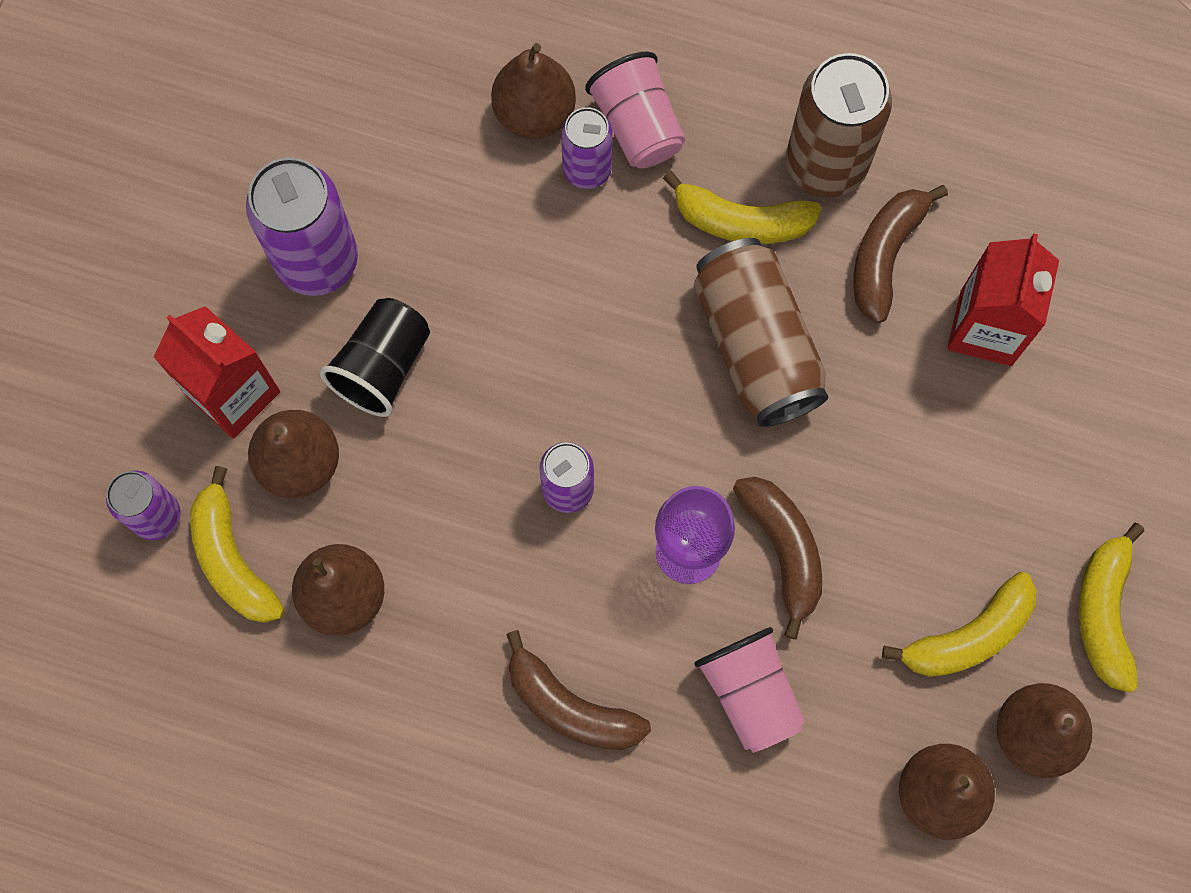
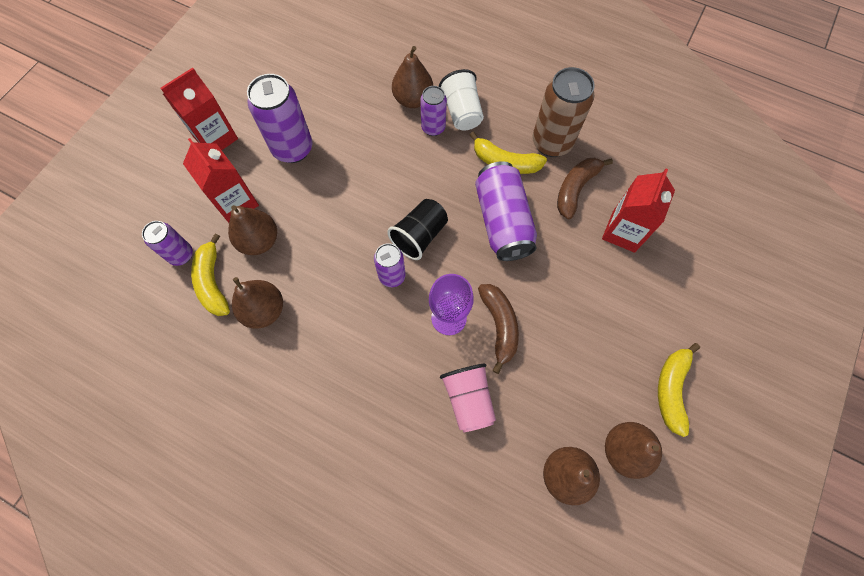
camera: 10 degrees right, 5 degrees down
(156, 263) = (216, 138): none -> red carton
(383, 366) = (312, 202): black cup -> black cup (419, 236)
(570, 706) = (369, 389): brown banana -> none
(637, 126) = (461, 112): pink cup -> white cup
(756, 345) = (502, 221): brown can -> purple can
(968, 636) = (594, 389): yellow banana -> none

